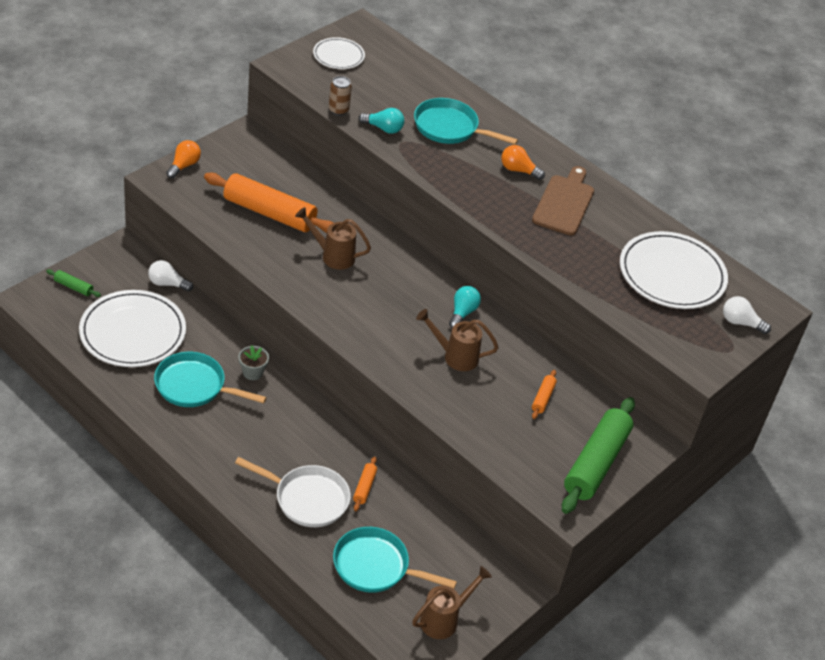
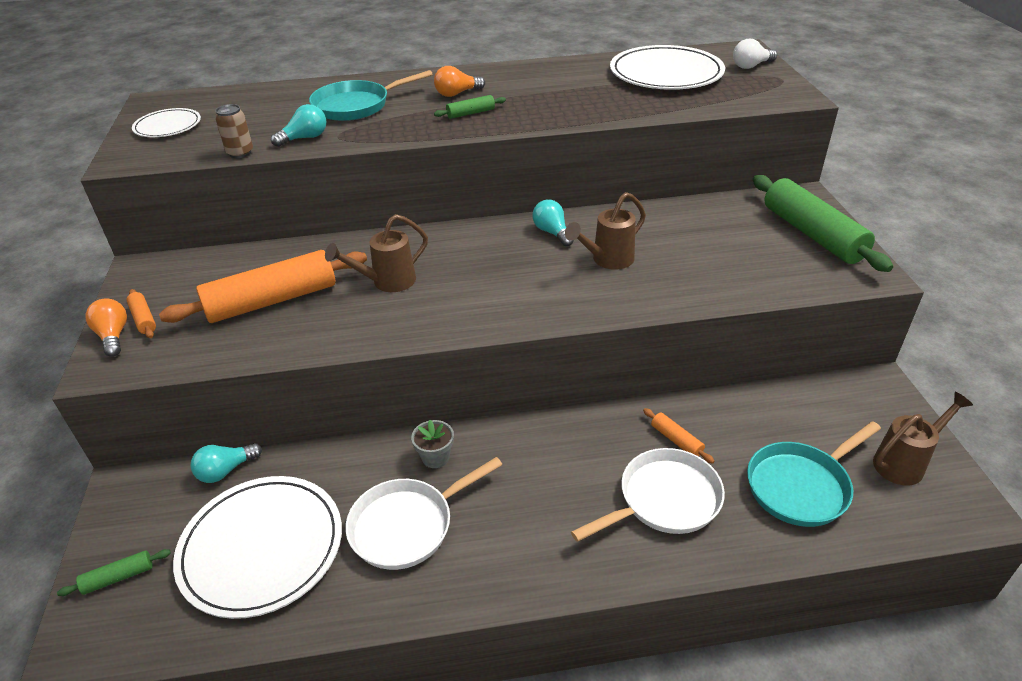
camera: 45 degrees left, 5 degrees down
(167, 284) = (226, 470): white light bulb -> turquoise light bulb
(194, 386) = (408, 525): turquoise pan -> white pan
(444, 619) = (905, 462): brown watering can -> brown watering can turned 60 degrees clockwise
(495, 192) = (471, 113): none -> green rolling pin
(543, 398) = (705, 231): orange rolling pin -> orange rolling pin (143, 319)
(564, 203) = (525, 88): brown cutting board -> none

